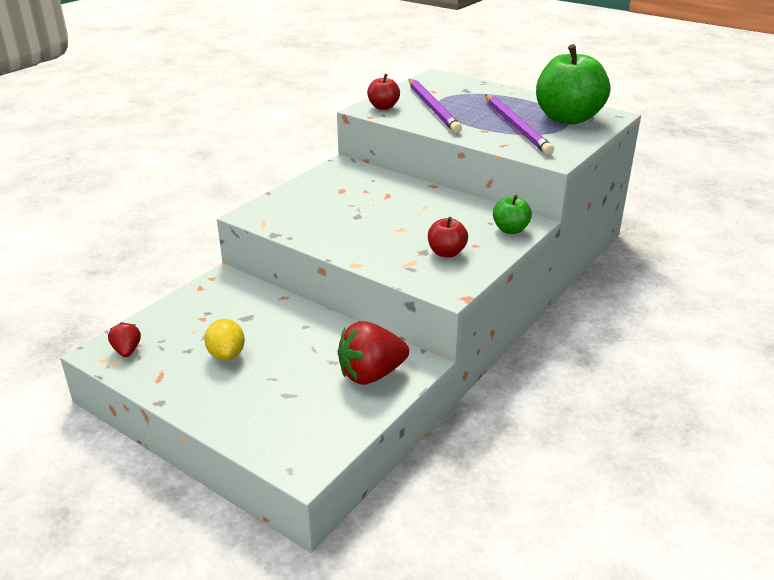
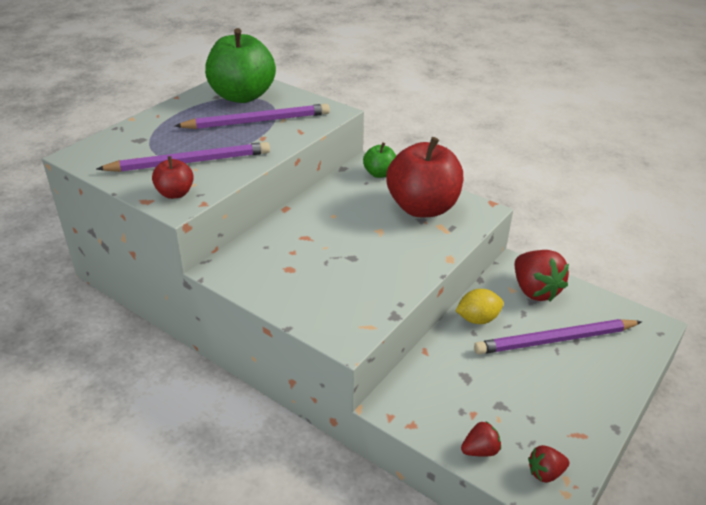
camera: 90 degrees left, 5 degrees up
(163, 319) = (480, 450): none -> red strawberry
(226, 354) = (531, 386): yellow lemon -> yellow lemon (477, 319)
(287, 379) = (555, 340): none -> purple pencil
(446, 253) = (422, 208): red apple -> red apple, size x2.11

